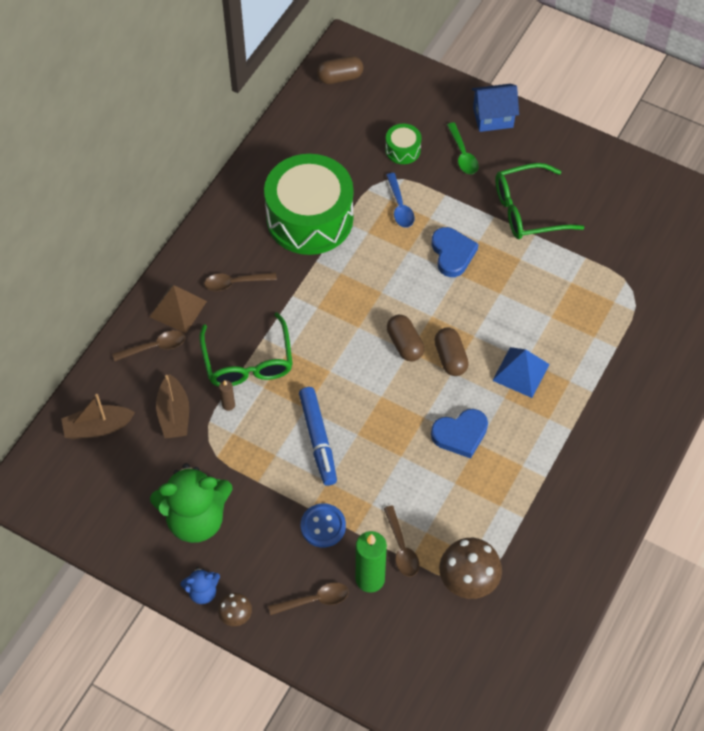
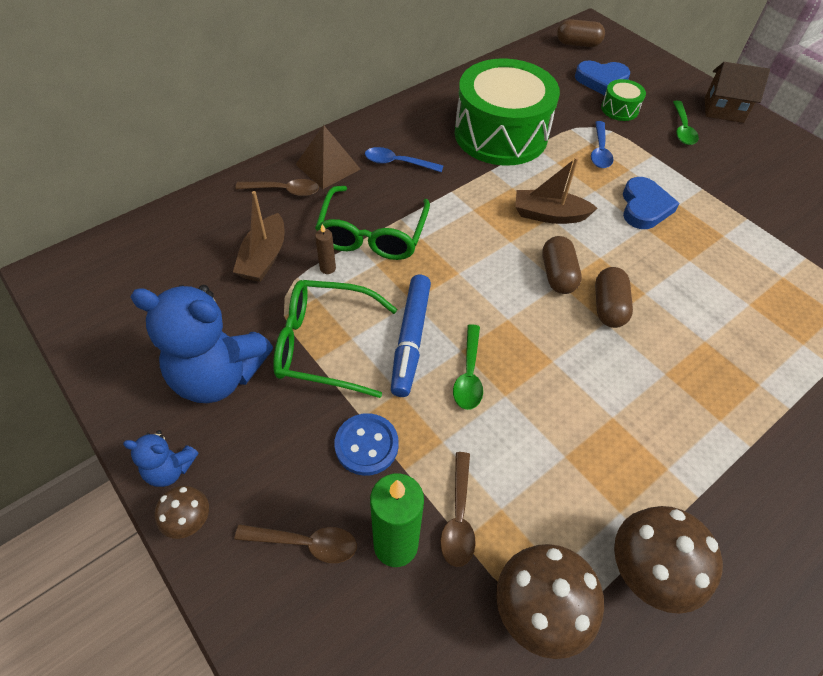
camera: 20 degrees right, 5 degrees down
(98, 427) = (178, 242): brown boat -> brown boat (549, 215)
(196, 519) = (218, 375): green teddy bear -> blue teddy bear
(235, 283) = (397, 163): brown spoon -> blue spoon
(370, 450) = (469, 375): none -> green spoon
(460, 434) = (593, 397): blue heart -> blue heart (601, 80)
(493, 117) = (723, 110): blue house -> brown house
(521, 372) = (695, 352): blue pyramid -> none
(524, 536) = (645, 573): none -> brown mushroom
(527, 210) = (743, 194): green glasses -> green glasses (323, 344)

